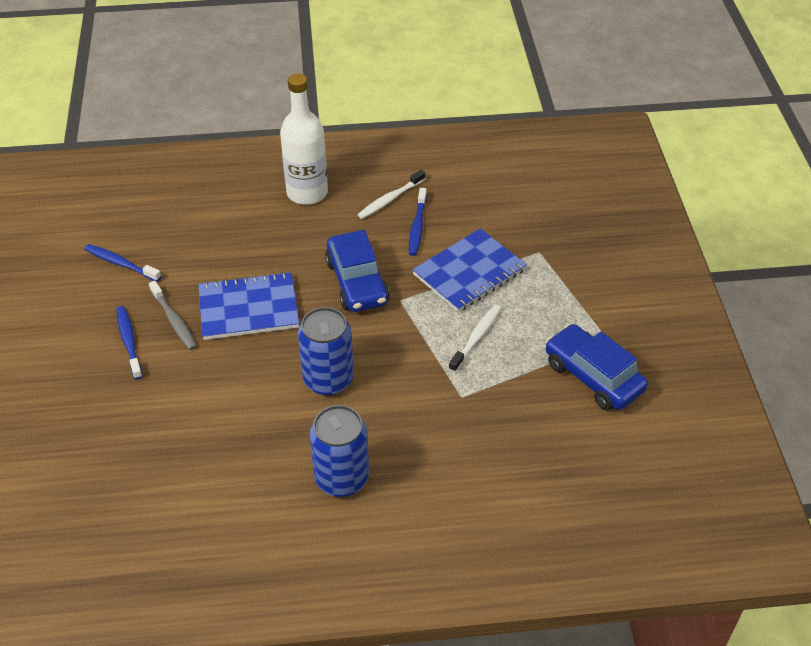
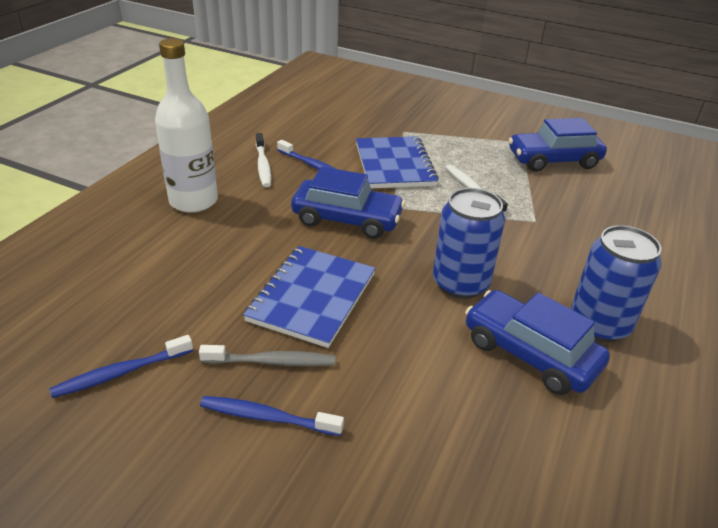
camera: 60 degrees left, 10 degrees down
(275, 446) = (530, 353): none -> blue car

